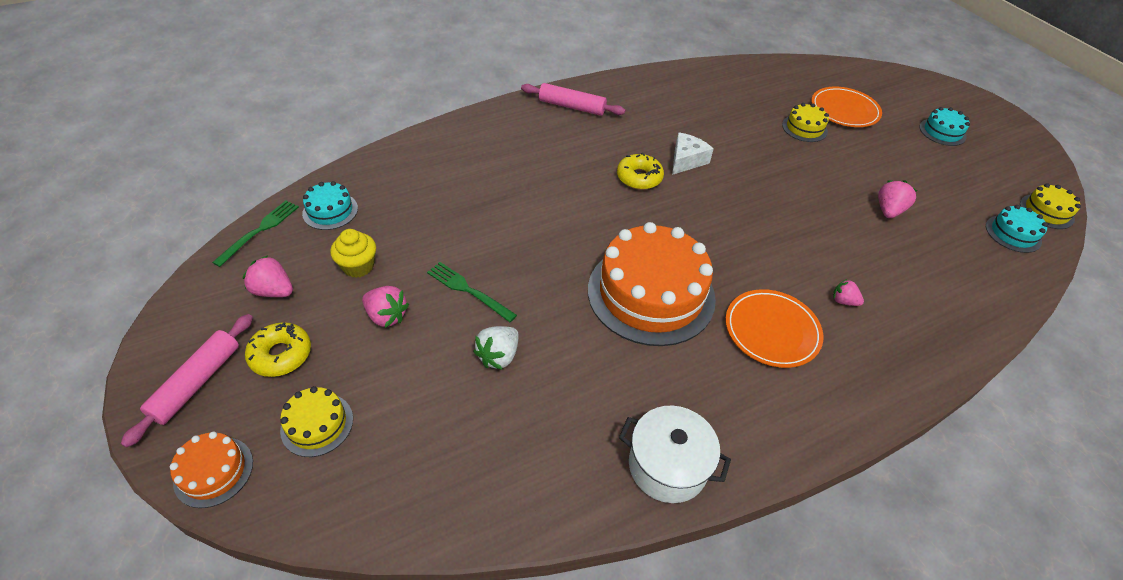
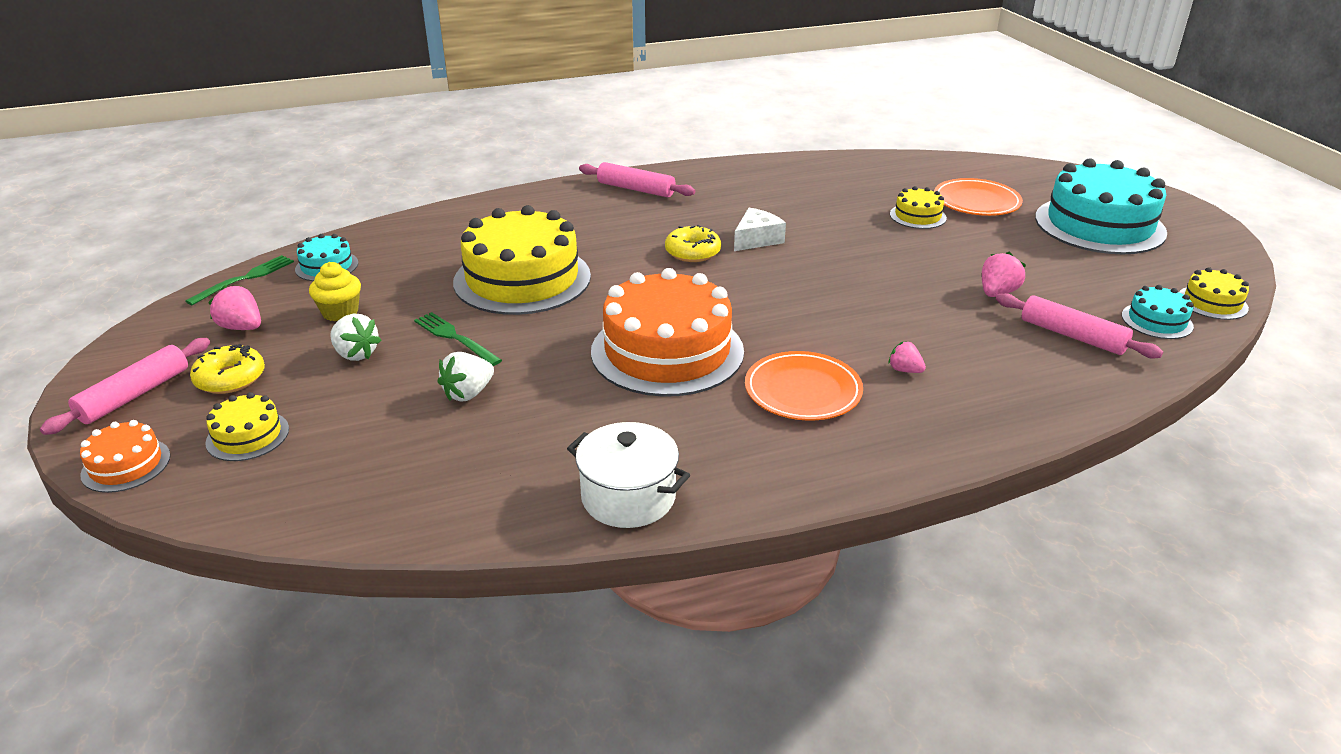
camera: 10 degrees right, 15 degrees down
(386, 316) = (356, 354): pink strawberry -> white strawberry
(506, 217) = (522, 279): none -> yellow cake
(942, 132) = (1099, 225): turquoise cake -> turquoise cake, size x2.19
(957, 254) = (1072, 336): none -> pink rolling pin

